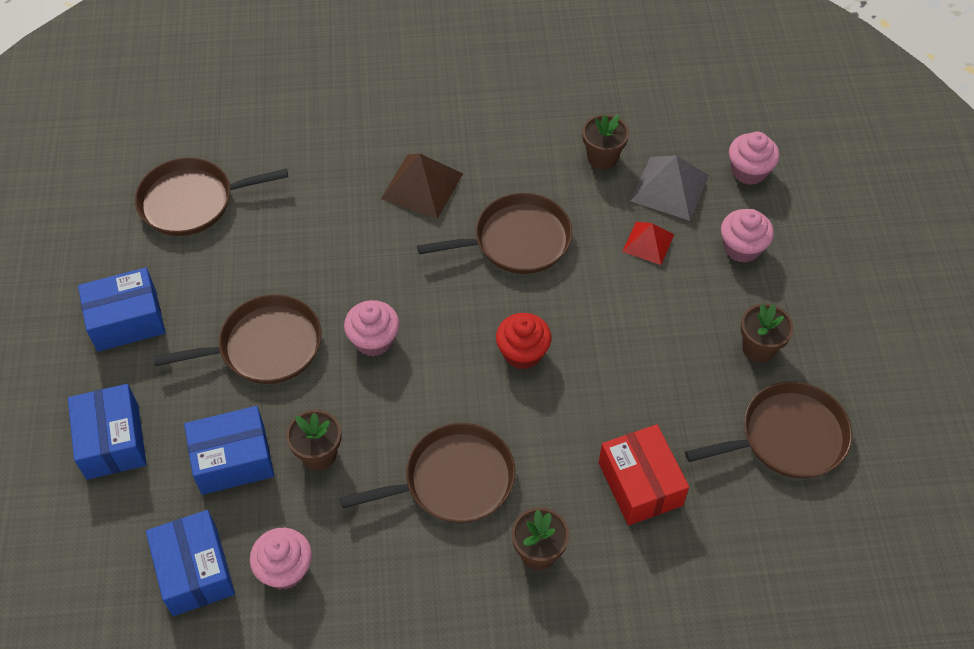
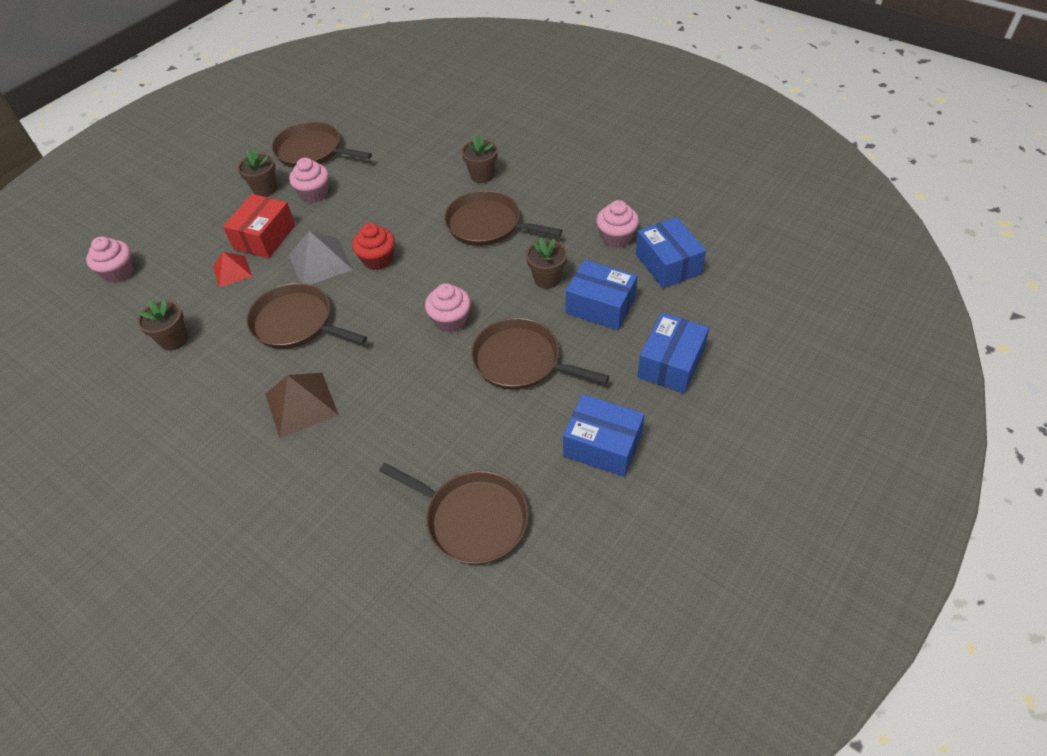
camera: 135 degrees left, 5 degrees down
(195, 571) = (668, 264): blue box -> blue box turned 45 degrees counterclockwise
(640, 484) = (401, 172): red box -> red box (264, 237)
(669, 188) = (171, 293): grey pyramid -> grey pyramid (320, 262)
(742, 248) = (194, 236): pink cupcake -> pink cupcake (314, 193)

